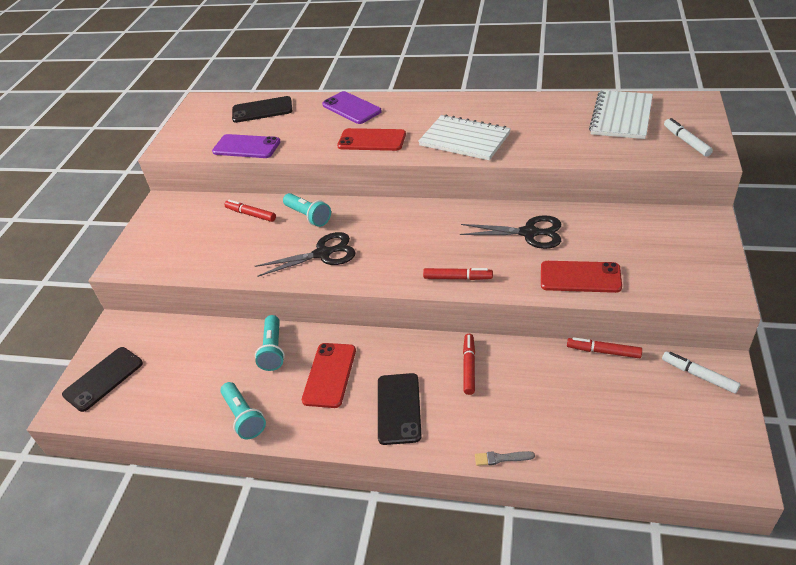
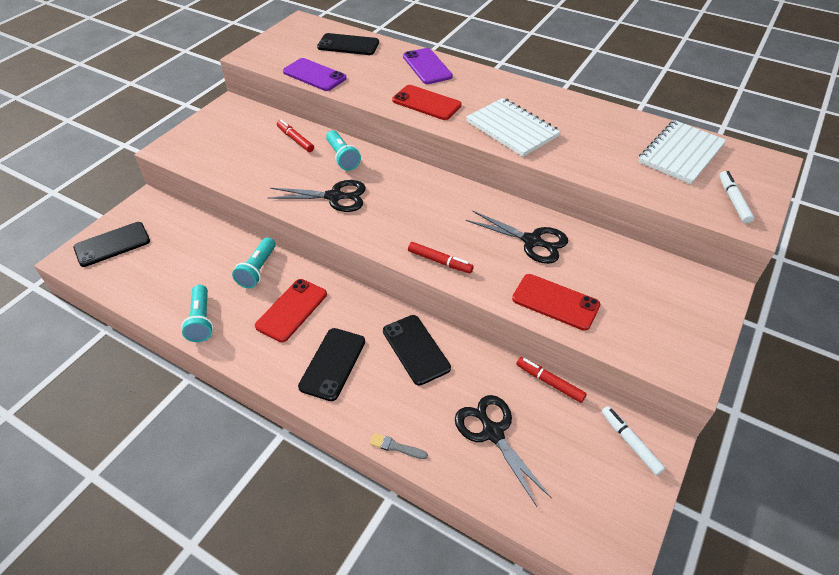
camera: 15 degrees right, 5 degrees up
(469, 367) = (416, 349): red marker -> black phone
(579, 412) = (492, 432): none -> black scissors

